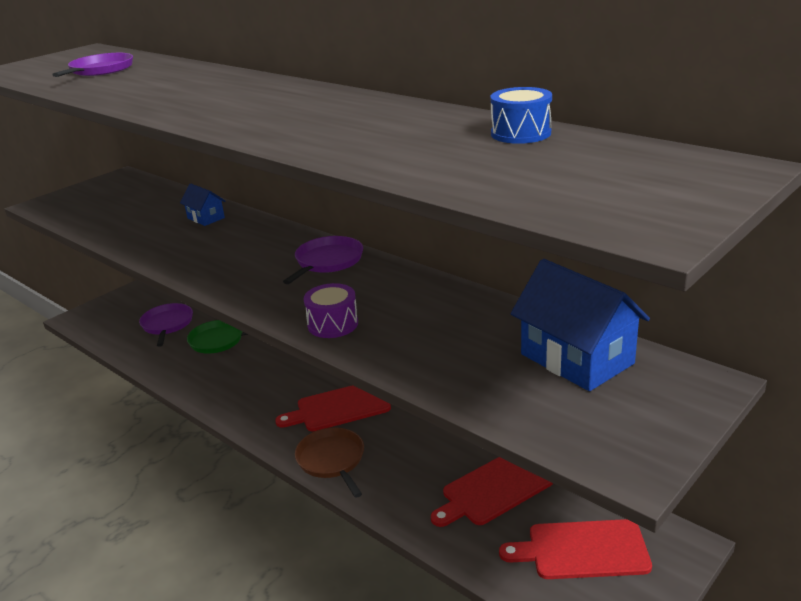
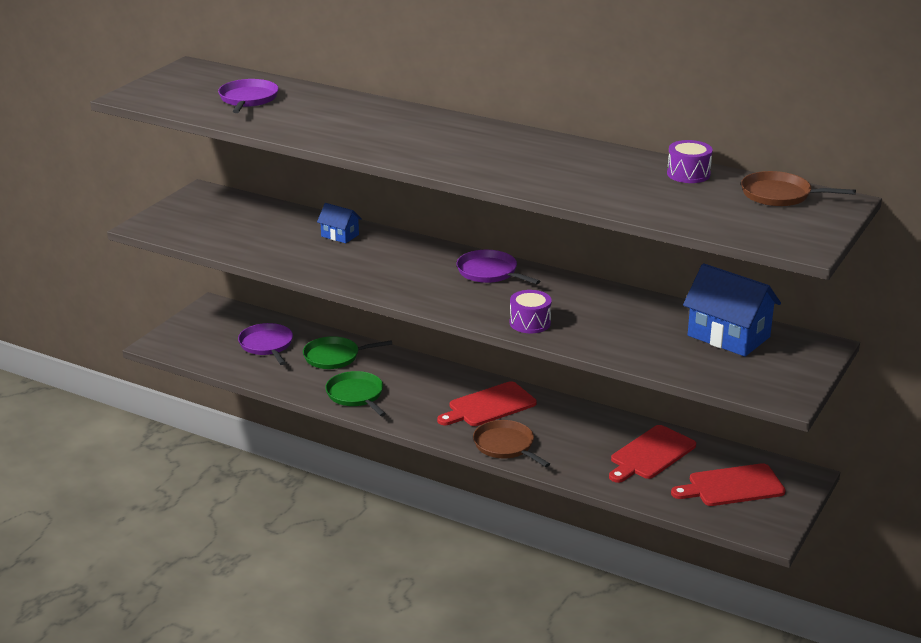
camera: 15 degrees left, 0 degrees up
(214, 384) = (356, 395): none -> green pan
(327, 261) = (489, 272): purple pan -> purple pan turned 60 degrees counterclockwise
(520, 133) = (688, 174): blue drum -> purple drum
(641, 159) = (779, 195): none -> brown pan

